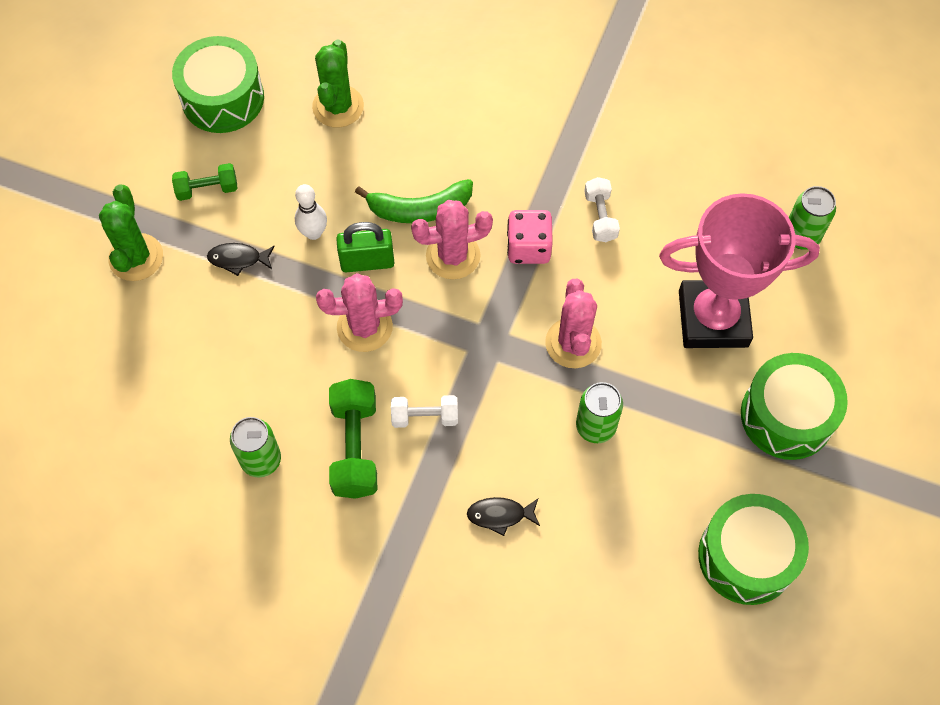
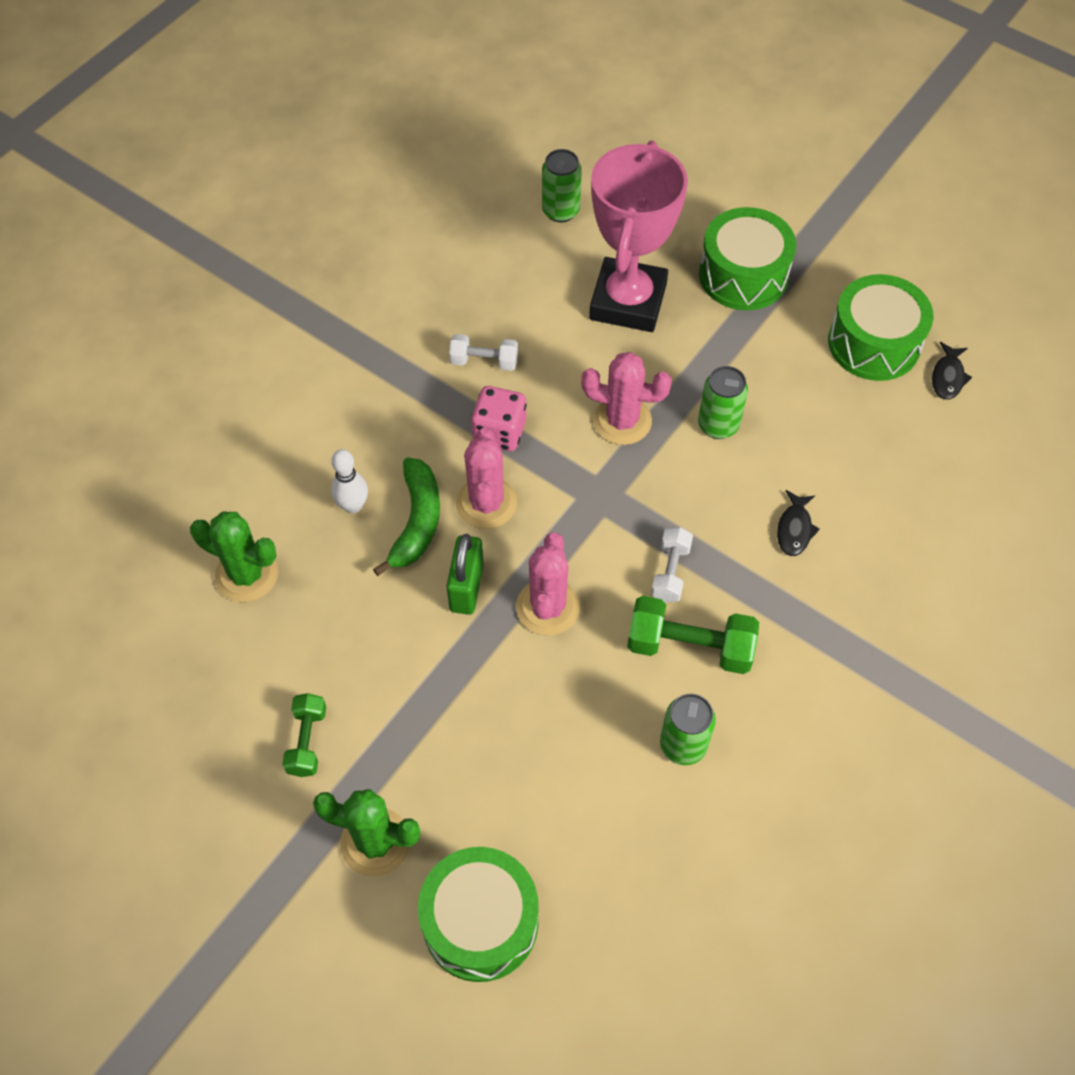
camera: 75 degrees left, 5 degrees down
(223, 98) = (180, 700): green drum -> green drum (480, 922)
(238, 259) = (417, 723): black fish -> black fish (948, 377)
(313, 233) = (410, 635): white bowling pin -> white bowling pin (353, 506)

